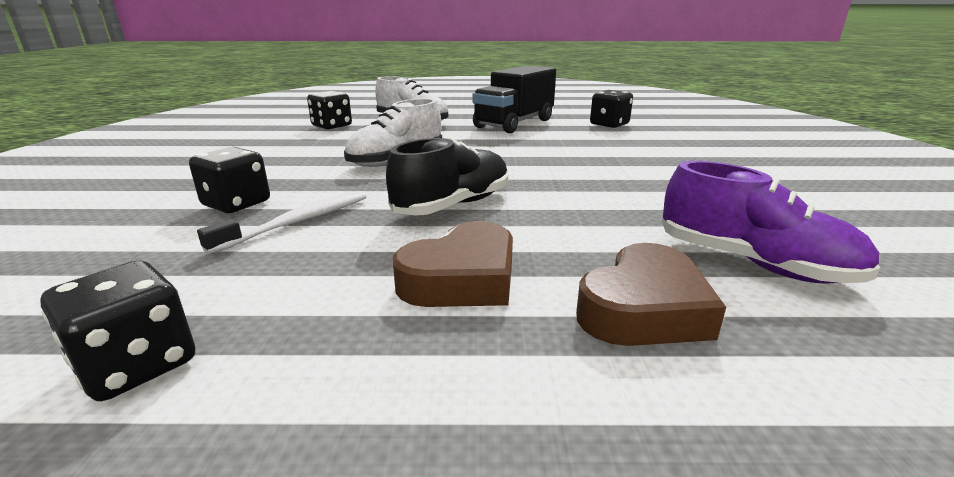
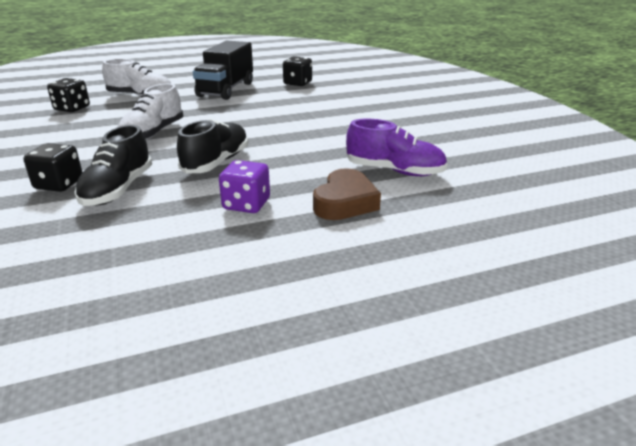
camera: 20 degrees left, 5 degrees up
(137, 365) = (99, 274): black dice -> none
(297, 222) = (118, 189): white toothbrush -> black shoe
(462, 278) = (246, 204): brown heart -> purple dice

